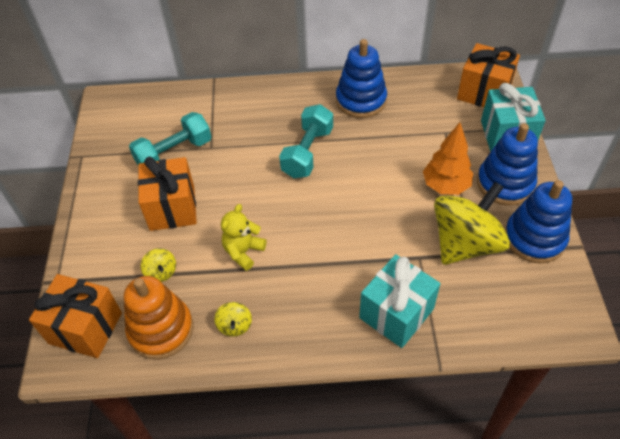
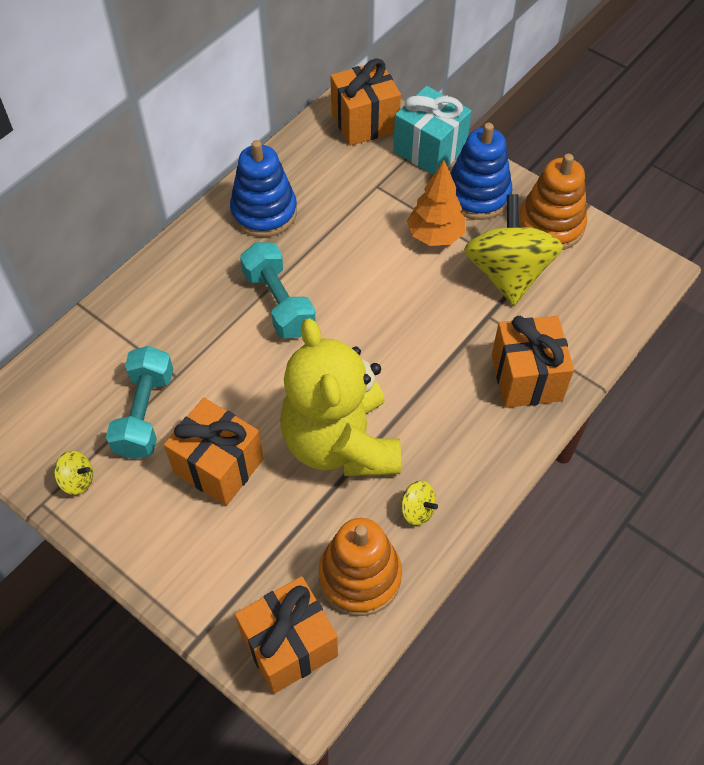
camera: 50 degrees left, 5 degrees up
(161, 272) = (291, 530): yellow spinning top -> yellow spinning top (77, 480)
(243, 251) = (341, 443): yellow teddy bear -> yellow teddy bear, size x2.26
(396, 313) = (526, 377): turquoise gift -> orange gift
(534, 238) = (550, 225): blue stacking toy -> orange stacking toy

